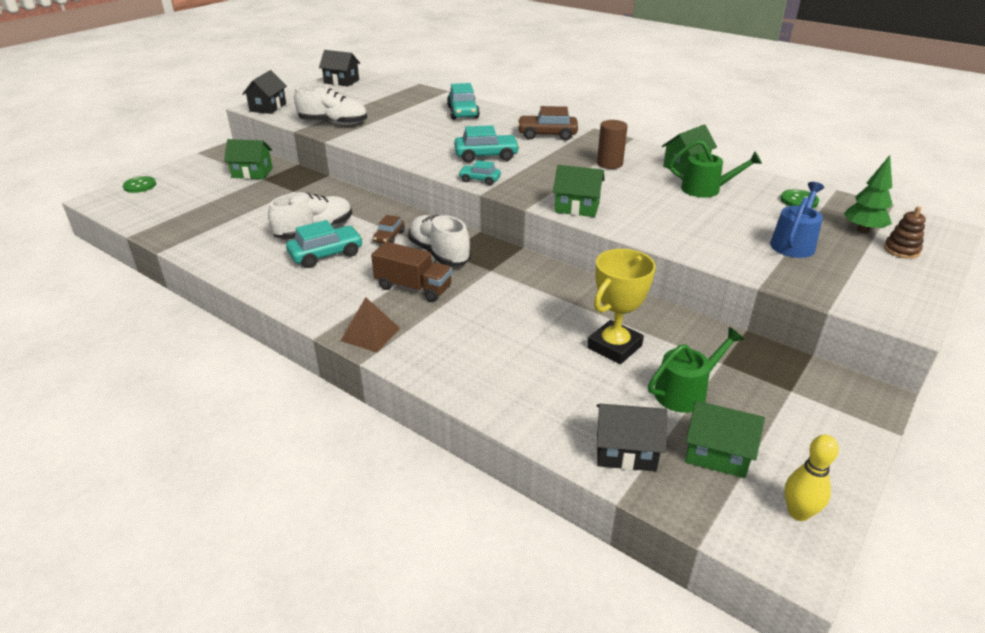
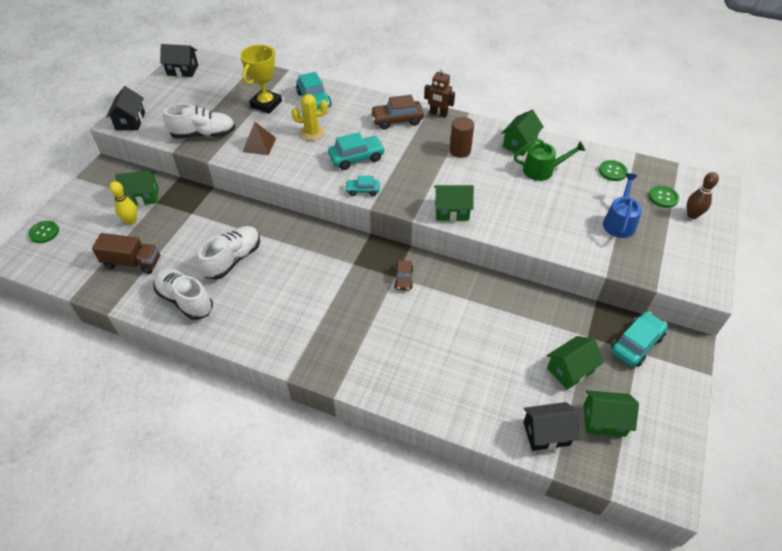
camera: 15 degrees left, 15 degrees up
(326, 254) = (256, 286): turquoise car -> turquoise car (636, 344)
(370, 334) = (329, 366): brown pyramid -> brown pyramid (259, 144)
(389, 237) = (299, 255): brown car -> brown car (403, 279)
(413, 288) = (342, 309): brown truck -> brown truck (132, 262)
(439, 253) = (347, 266): white shoe -> white shoe (185, 300)
(447, 133) = (312, 133): none -> yellow cactus
(597, 135) = (438, 114): none -> brown robot
(614, 347) = (511, 338): yellow trophy -> yellow trophy (266, 104)
(685, 392) = (570, 370): green watering can -> green house
(798, 513) = (663, 456): yellow bowling pin -> yellow bowling pin (131, 221)
(863, 230) = (663, 197): green tree -> green button
(901, 250) = (692, 215): brown stacking toy -> brown bowling pin

